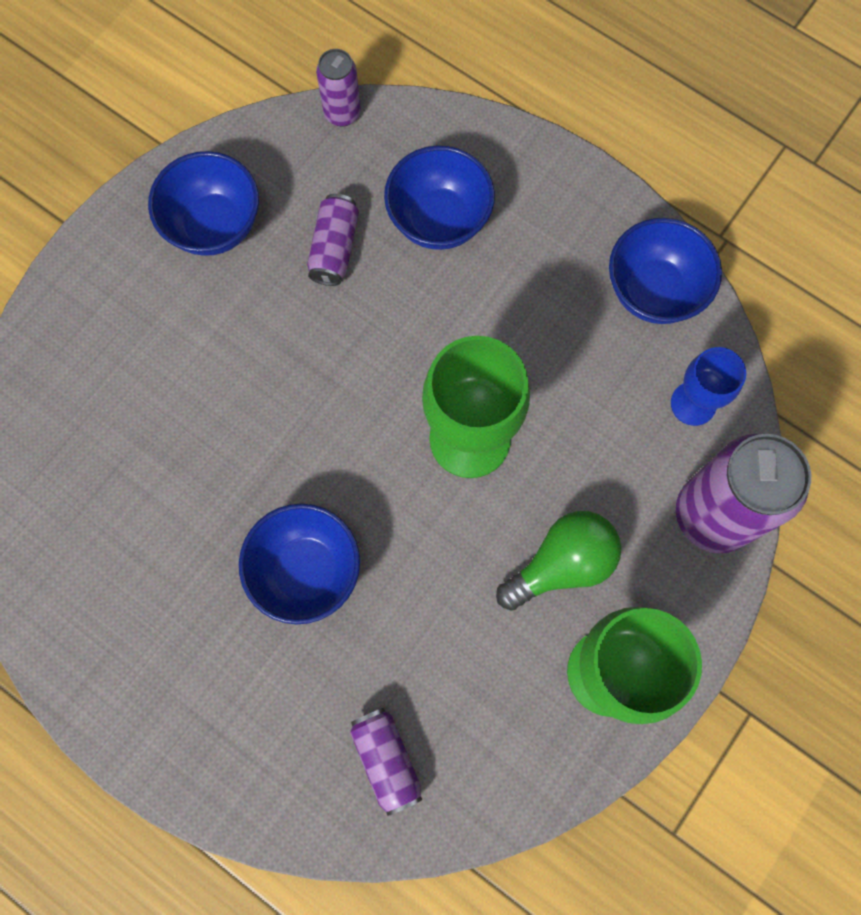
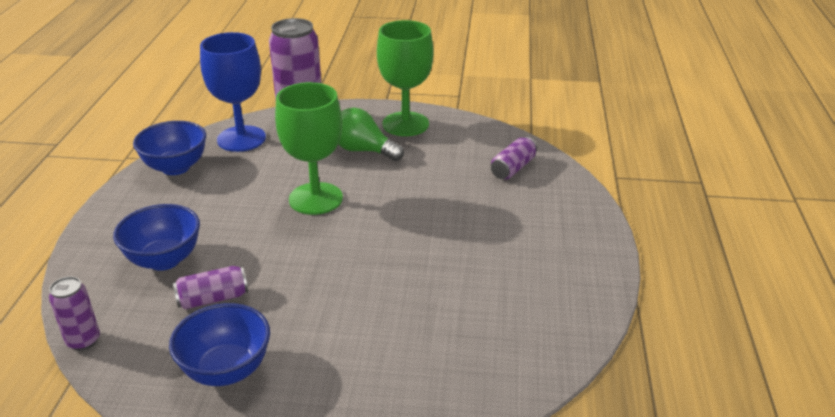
camera: 120 degrees left, 40 degrees down
(306, 571) = (446, 227): blue bowl -> none
(693, 403) = (241, 139): blue goblet -> blue goblet, size x1.77

